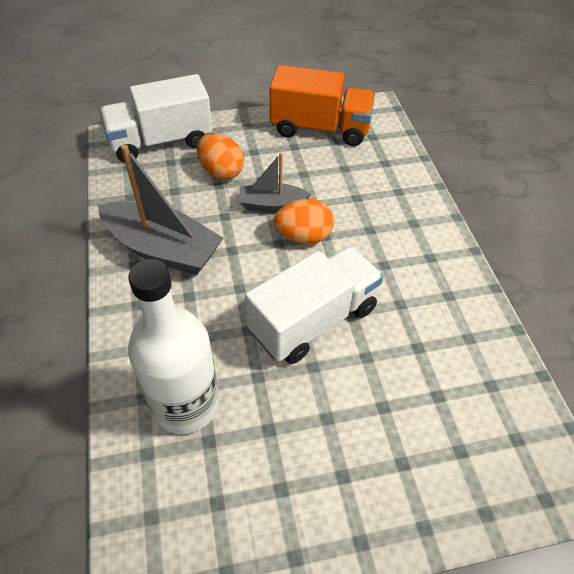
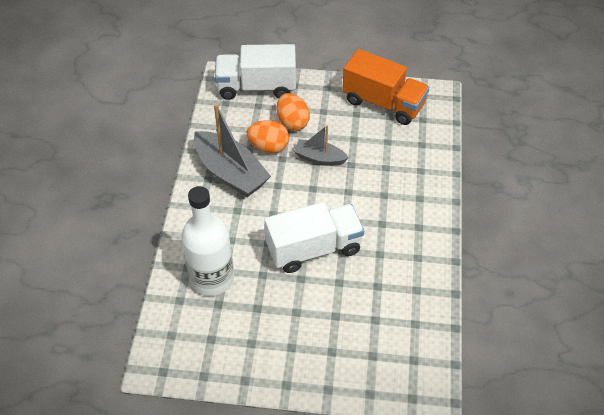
camera: 20 degrees right, 0 degrees up
(303, 236) = (332, 188): orange egg -> orange egg (268, 147)

